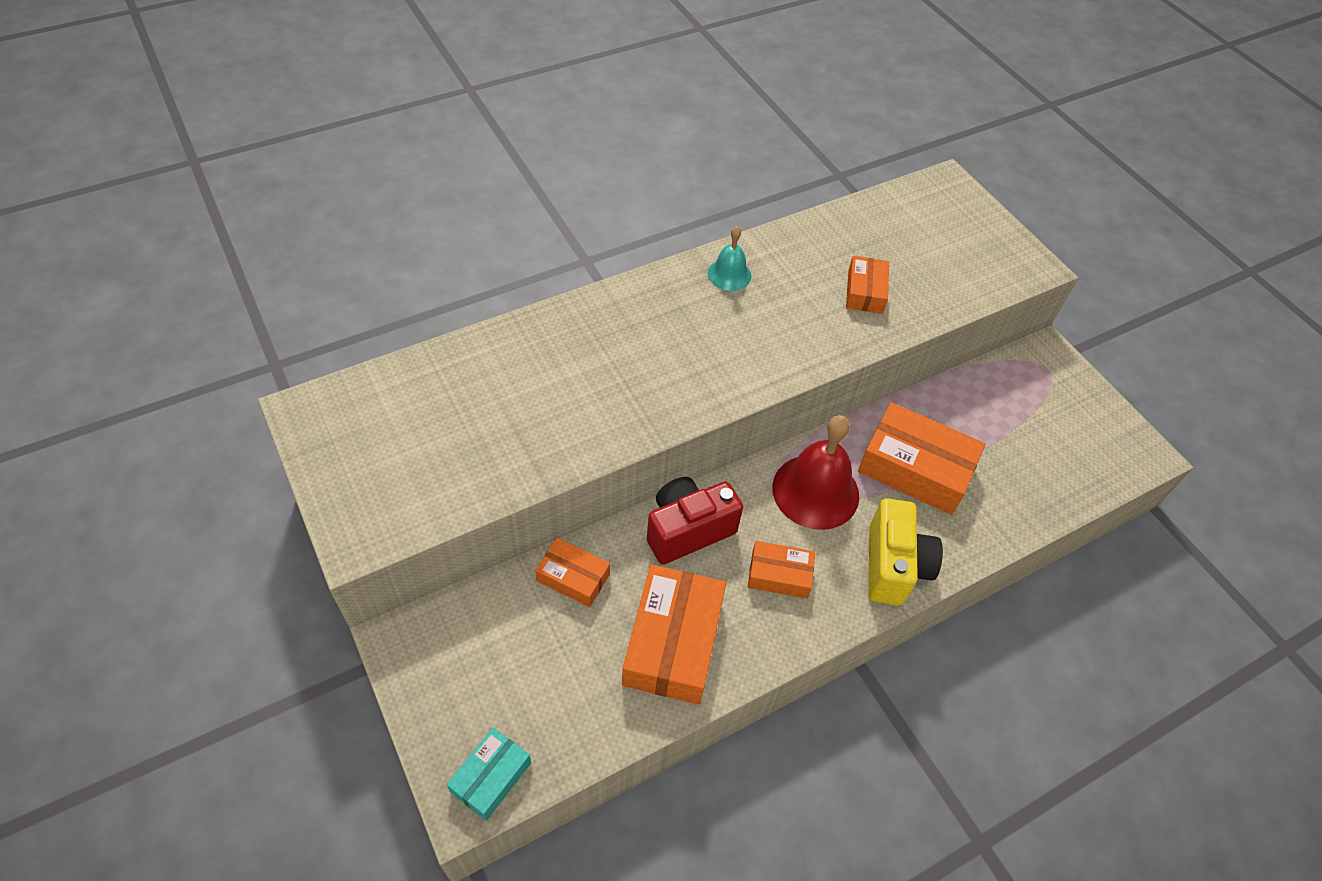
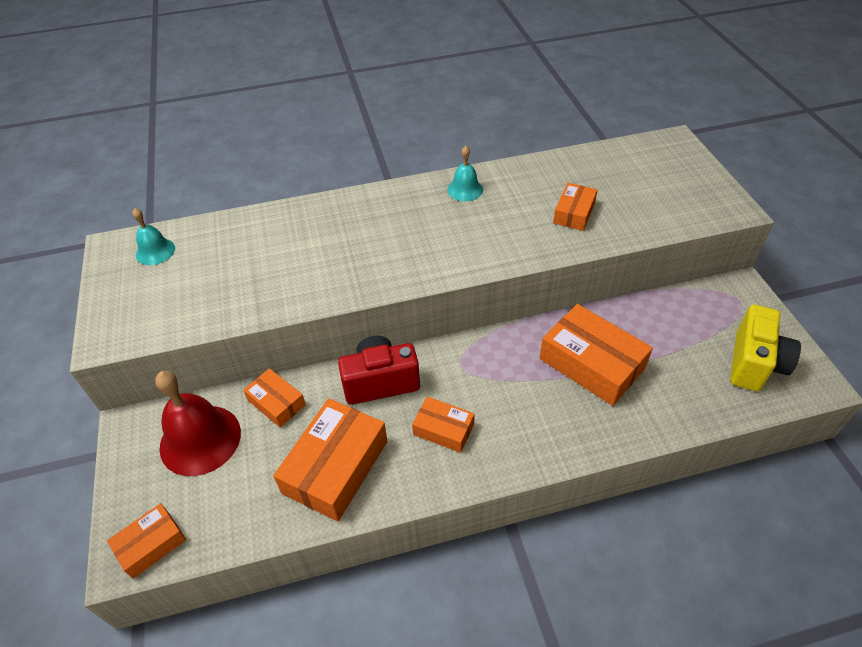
camera: 20 degrees right, 5 degrees down
(368, 409) = (155, 251): none -> turquoise bell
(491, 777) = (151, 544): turquoise box -> orange box
(815, 491) = (497, 368): red bell -> red bell (200, 439)
(893, 566) = (546, 439): yellow camera -> yellow camera (754, 363)

